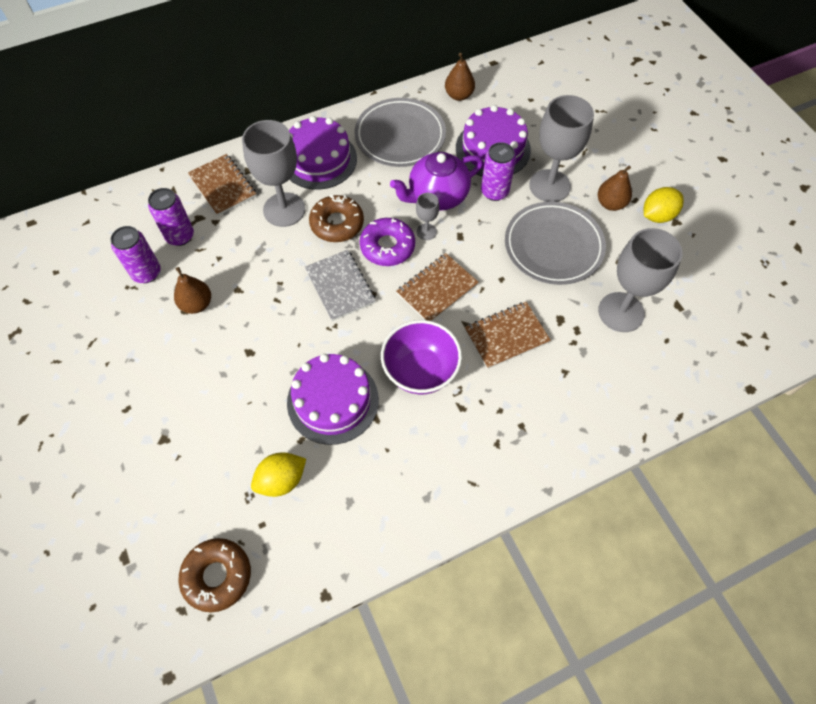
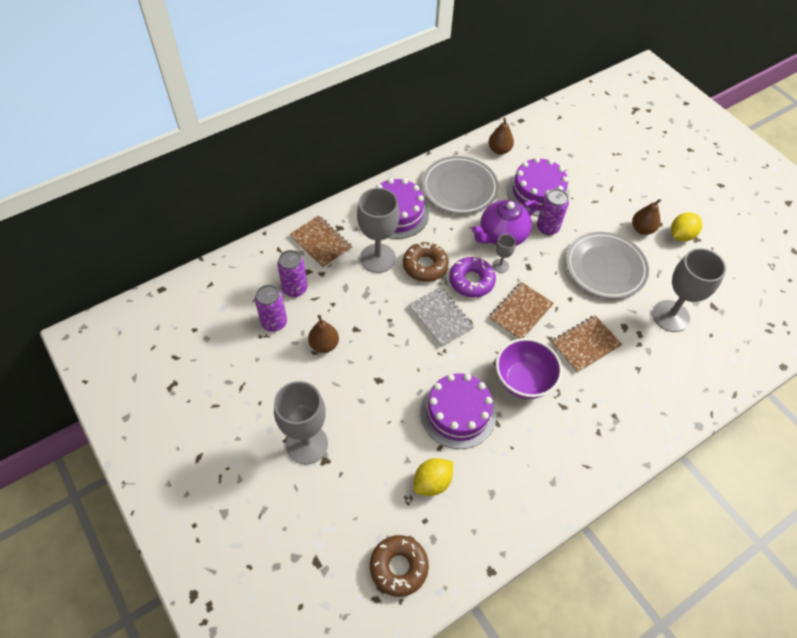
camera: 10 degrees left, 5 degrees down
(549, 186) = (590, 219): grey goblet -> grey goblet (307, 444)

